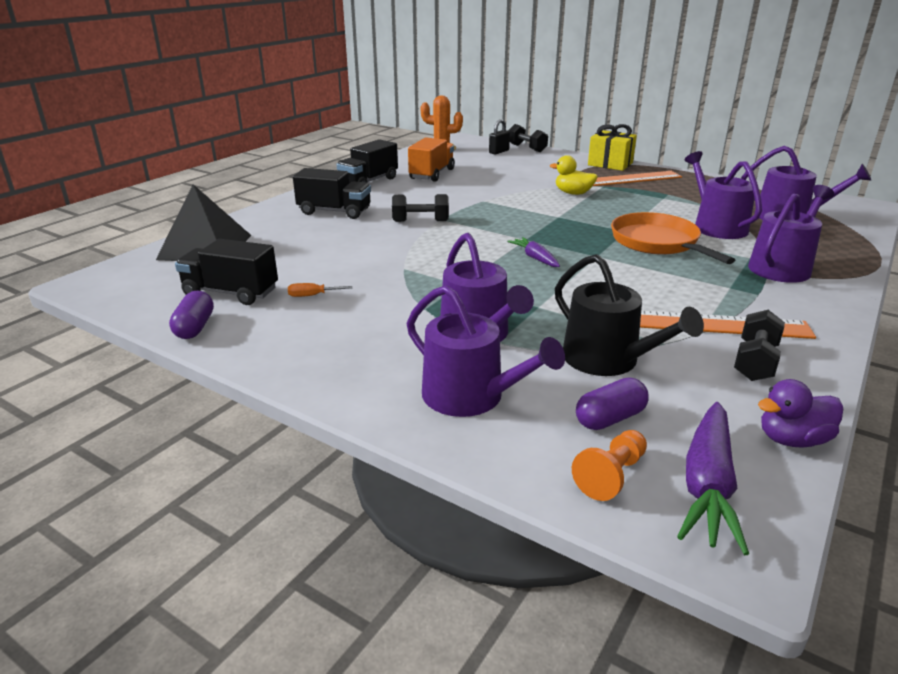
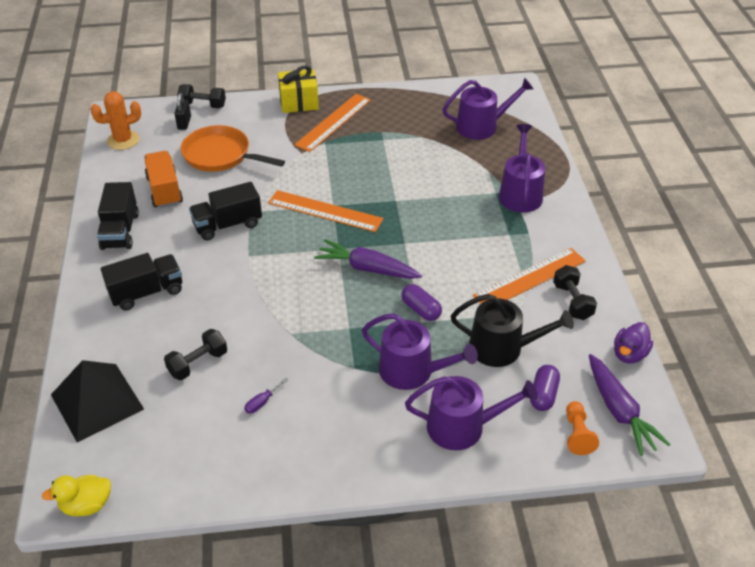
camera: 40 degrees left, 15 degrees up
(195, 327) = (222, 486): purple capsule -> purple capsule (421, 310)
(231, 293) = (197, 437): black truck -> black truck (227, 225)
(312, 295) = (262, 402): orange screwdriver -> purple screwdriver
(420, 221) = (235, 267): black dumbbell -> black dumbbell (198, 363)
(535, 258) = (367, 268): purple carrot -> purple carrot, size x1.70
(546, 217) = (325, 211): none -> orange ruler
(573, 193) = (312, 164): yellow duck -> yellow duck (86, 505)
(658, 243) = (428, 205): orange pan -> orange pan (220, 155)
(716, 226) = (447, 162): purple watering can -> none

